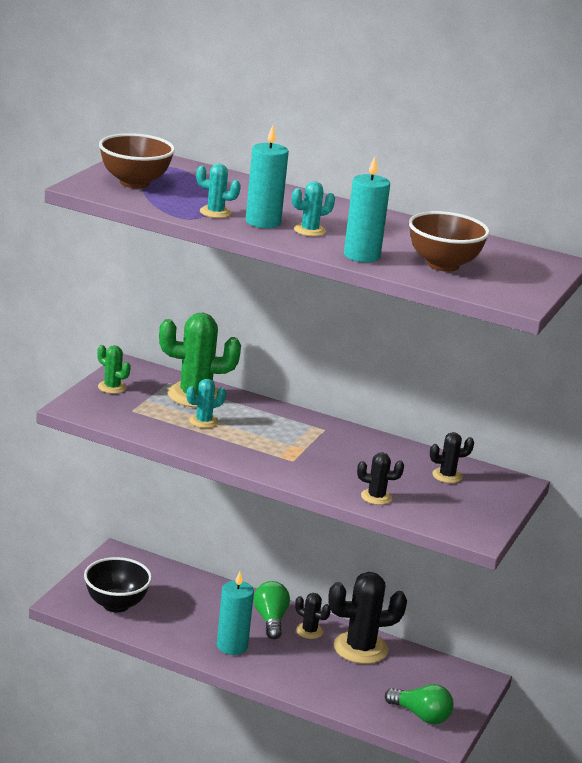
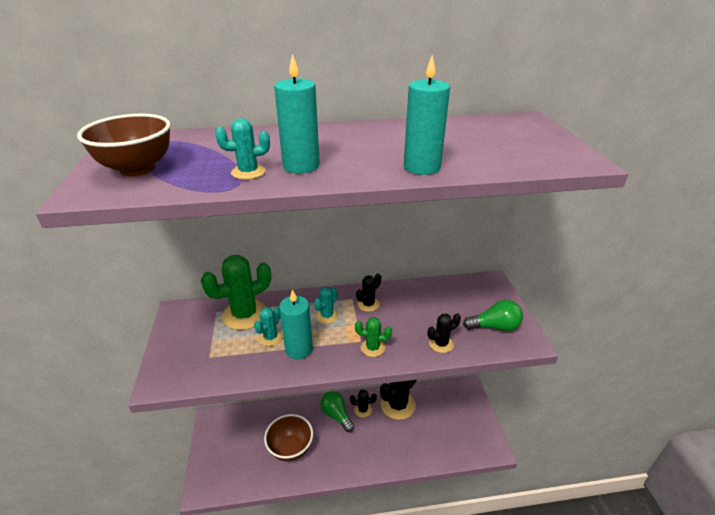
camera: 30 degrees left, 10 degrees up
(112, 387) = (177, 340): green cactus -> green cactus (372, 348)
(116, 604) = (238, 466): black bowl -> none
(232, 646) = (332, 453): turquoise candle -> turquoise candle (299, 349)
(309, 230) = (348, 159): turquoise cactus -> turquoise cactus (327, 316)
(421, 715) = (468, 437): green light bulb -> green light bulb (495, 327)
(443, 265) = (483, 151): brown bowl -> brown bowl (290, 449)
(447, 476) = (455, 298): black cactus -> black cactus (368, 304)

